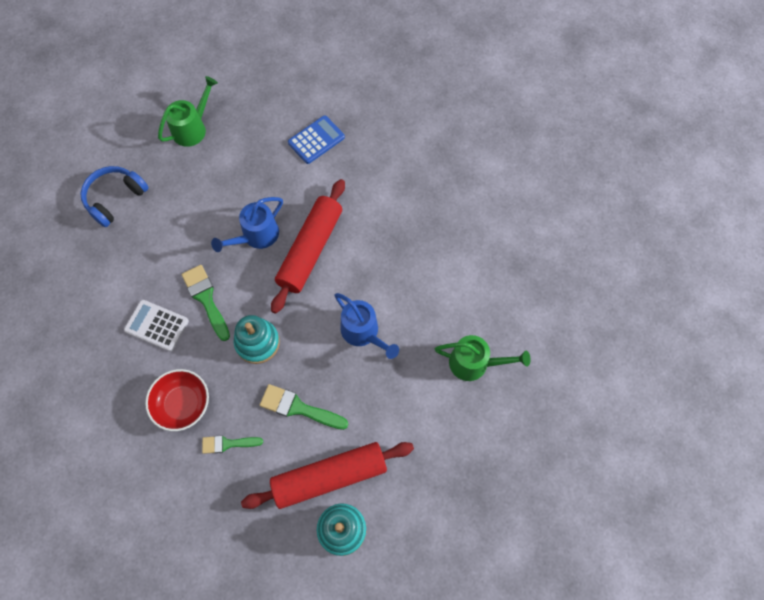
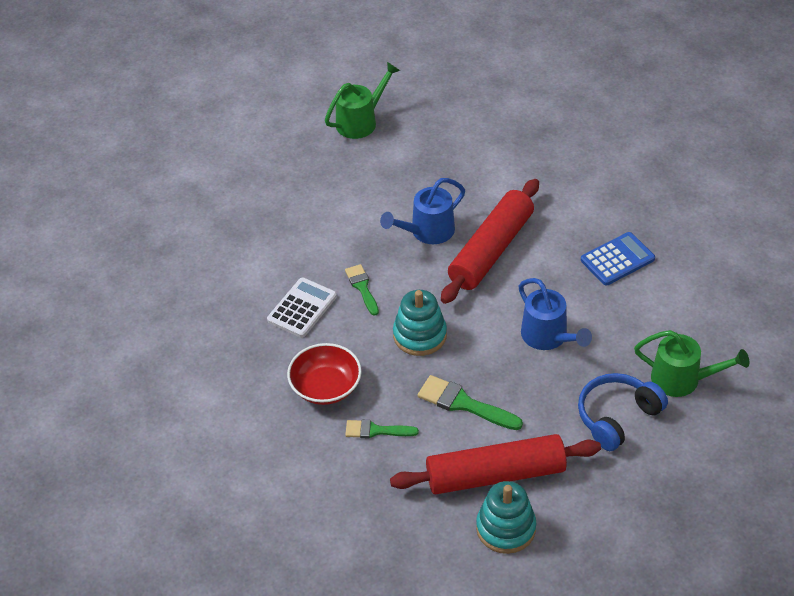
camera: 10 degrees right, 20 degrees down
(115, 198) = (264, 182): blue headphones -> blue headphones (617, 417)
(157, 325) = (302, 308): white calculator -> white calculator turned 90 degrees clockwise
(206, 299) = (362, 287): green brush -> green brush, size x0.66
(316, 140) = (507, 144): blue calculator -> blue calculator (617, 259)

